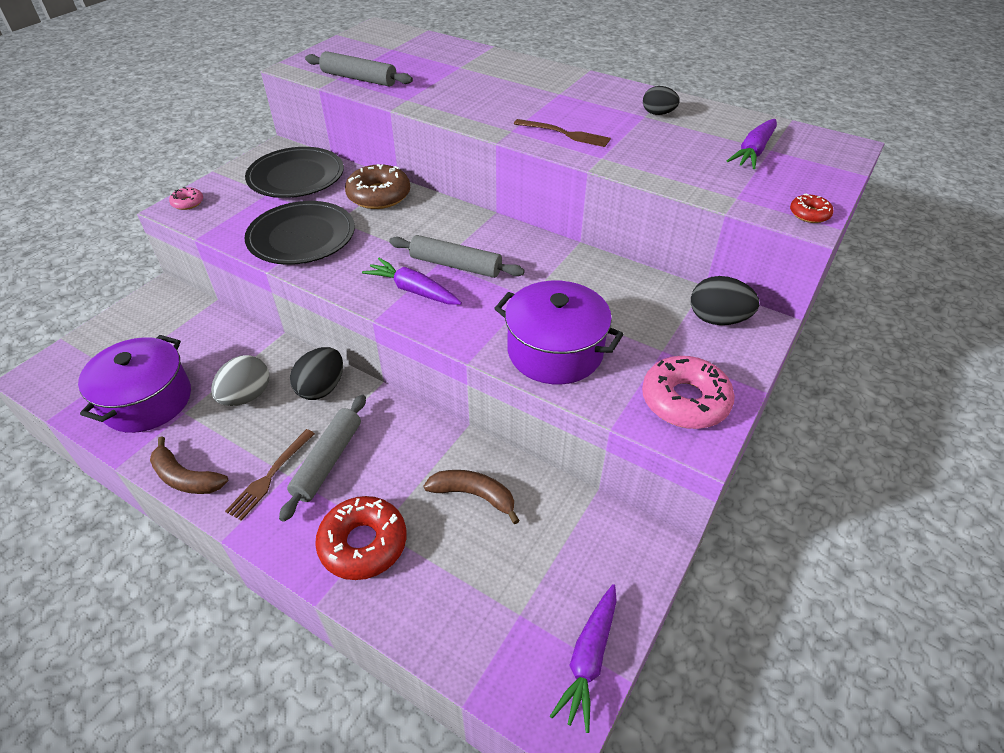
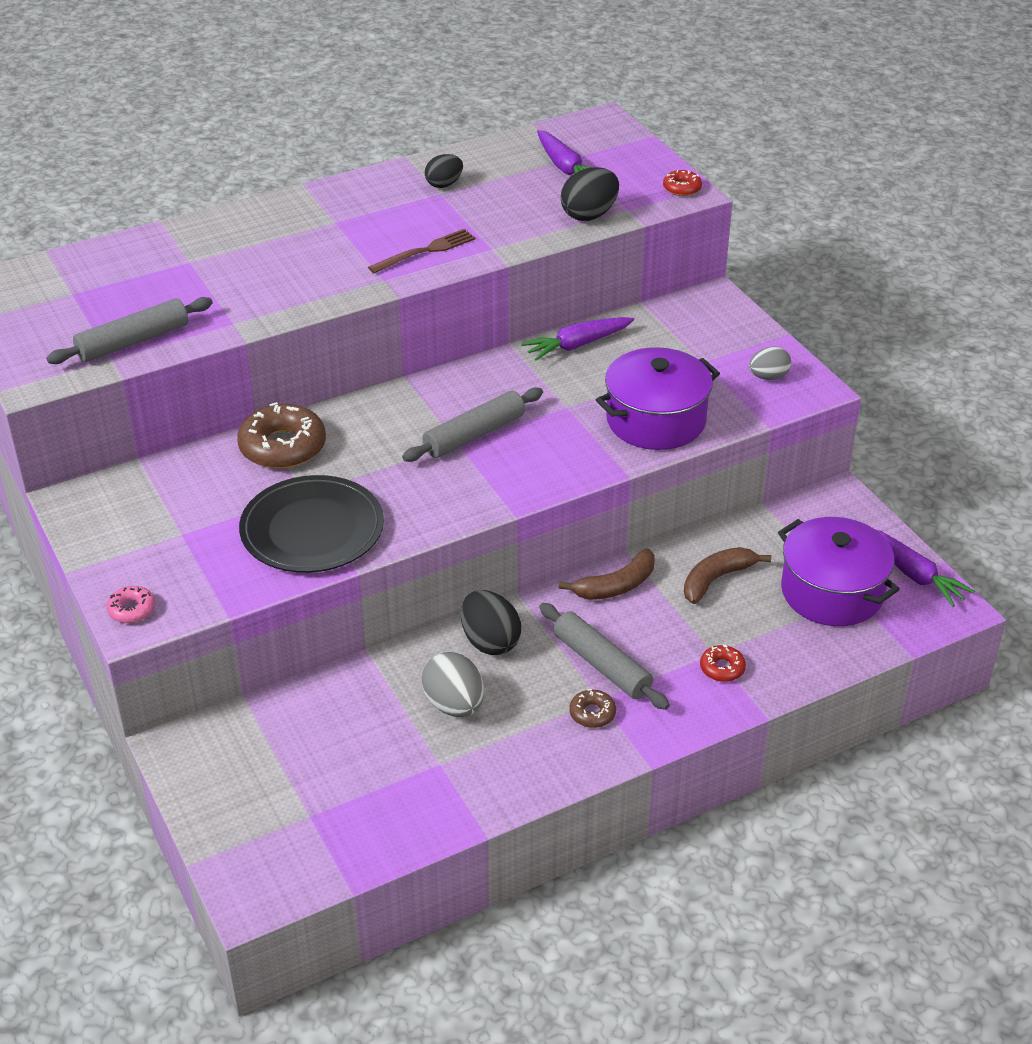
camera: 60 degrees left, 5 degrees down
(147, 401) = (392, 793): purple pot -> purple pot (832, 592)
(185, 477) = (545, 779): brown banana -> brown banana (616, 586)
(269, 477) = (592, 713): brown fork -> brown donut
(296, 176) = (165, 501): black plate -> none
(363, 543) = (722, 668): red donut -> red donut, size x0.49
(413, 290) = (491, 476): purple carrot -> purple carrot (577, 345)
(685, 400) = (768, 377): pink donut -> grey egg
(717, 319) = (689, 316): black egg -> black egg (589, 215)

